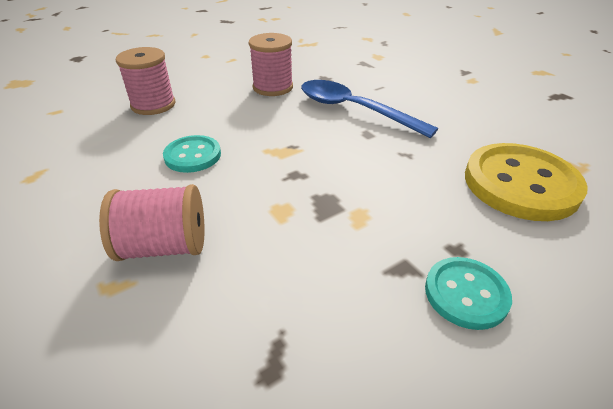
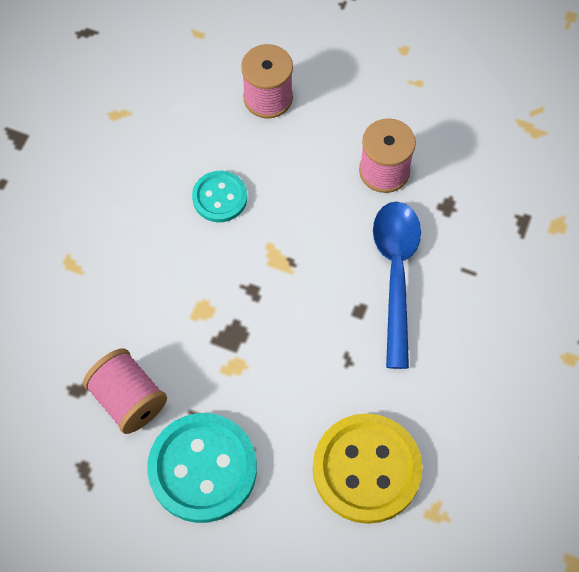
camera: 55 degrees right, 25 degrees up
(164, 246) = (118, 264): pink spool -> pink spool (128, 399)
(466, 294) = (202, 468): turquoise button -> turquoise button, size x1.79

